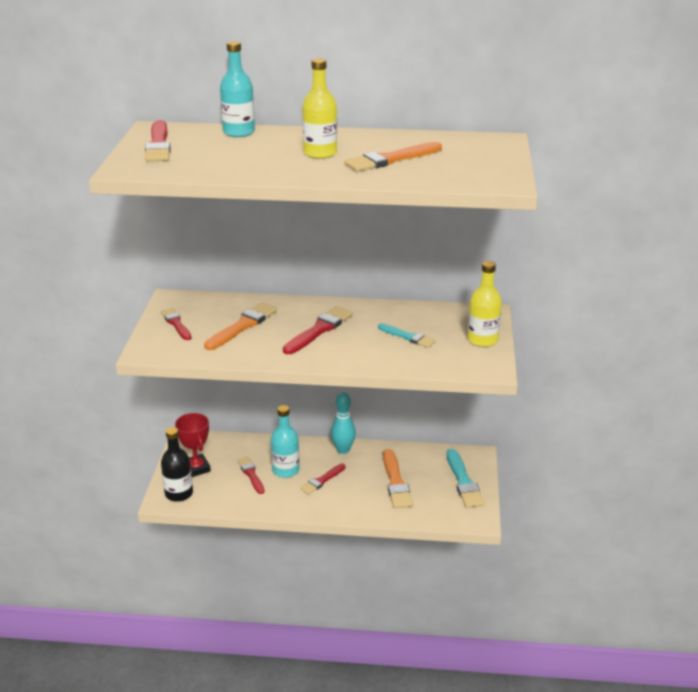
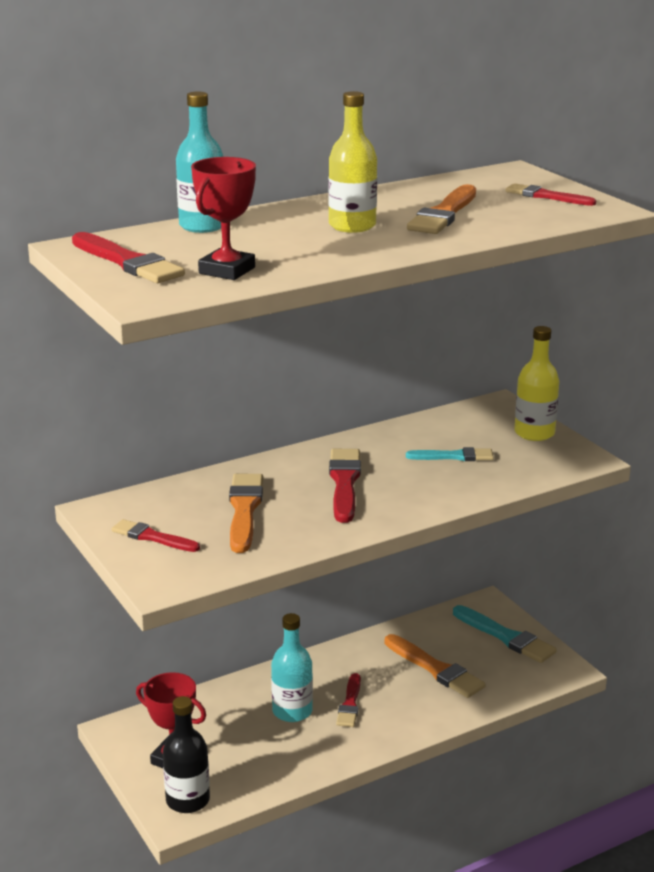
camera: 35 degrees left, 5 degrees down
(196, 163) = (227, 270): none -> red trophy
(251, 474) = (255, 735): red brush -> red brush (546, 196)
(343, 450) = (333, 658): turquoise bowling pin -> none

